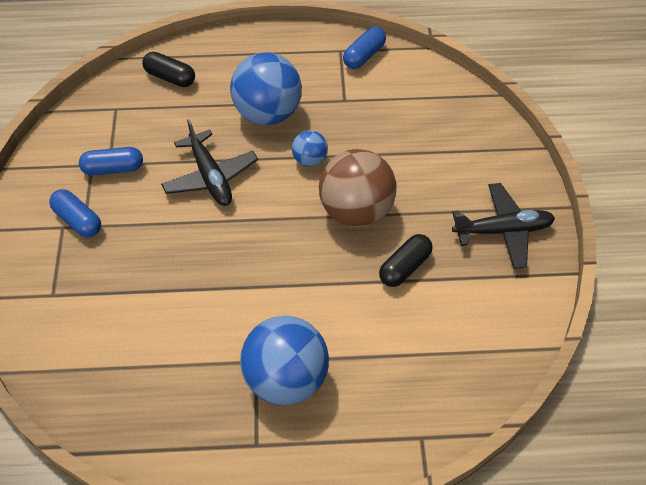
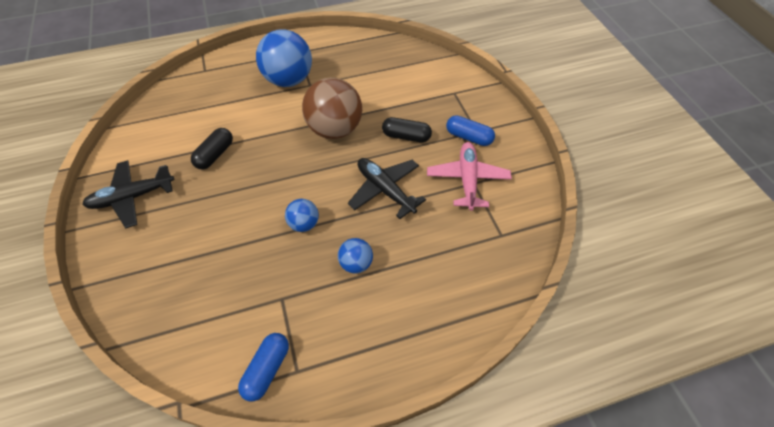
camera: 165 degrees right, 0 degrees up
(113, 169) = (467, 180): blue capsule -> pink plane
(170, 77) = (470, 283): black capsule -> black capsule (406, 136)
(268, 113) = (356, 264): blue ball -> blue ball, size x0.49
(356, 211) = (256, 188): brown ball -> brown ball (335, 129)

